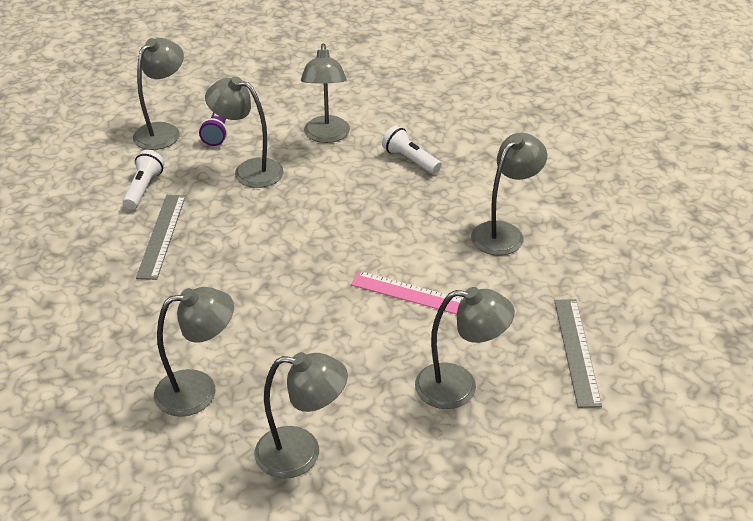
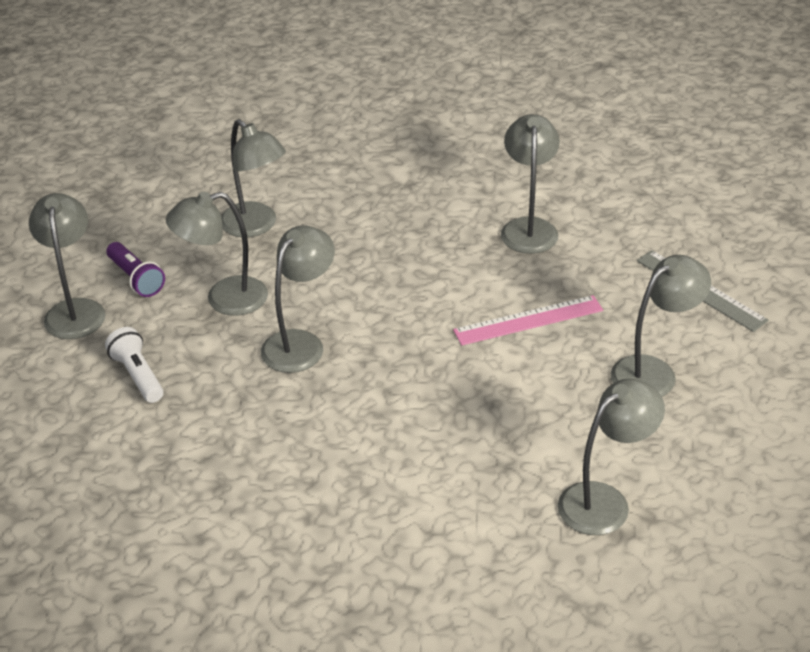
camera: 40 degrees left, 0 degrees up
(161, 235) = (223, 407): grey ruler -> none
(199, 390) = (453, 512): grey lamp -> grey lamp (300, 343)
(410, 160) = (366, 207): white flashlight -> none

